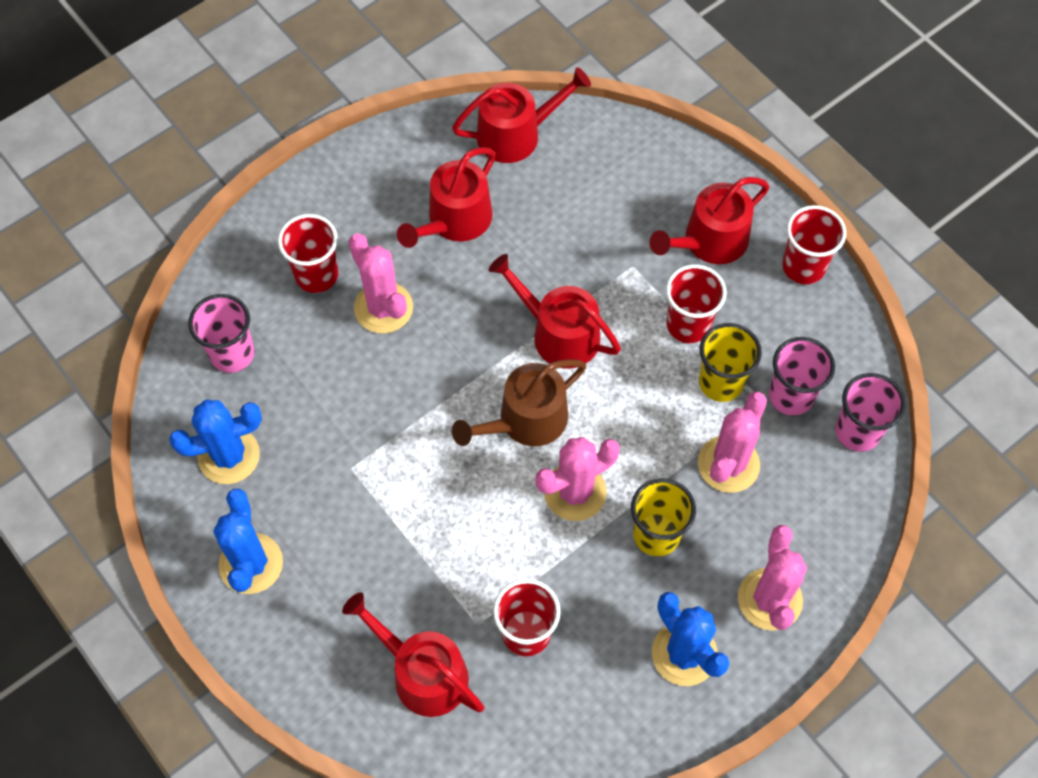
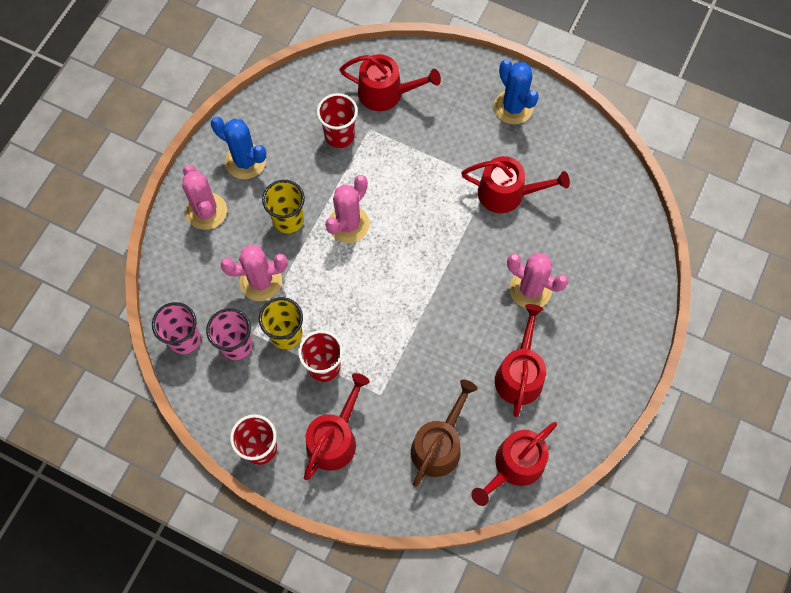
camera: 155 degrees right, 5 degrees up
(229, 456) = (565, 158): blue cactus -> none
(232, 354) = (605, 218): pink cup -> none
(316, 275) = (587, 292): red cup -> none
(526, 420) = (400, 255): brown watering can -> brown watering can (439, 445)
(558, 333) = (407, 322): red watering can -> red watering can (507, 193)
(728, 464) = (261, 282): pink cactus -> pink cactus turned 75 degrees clockwise

